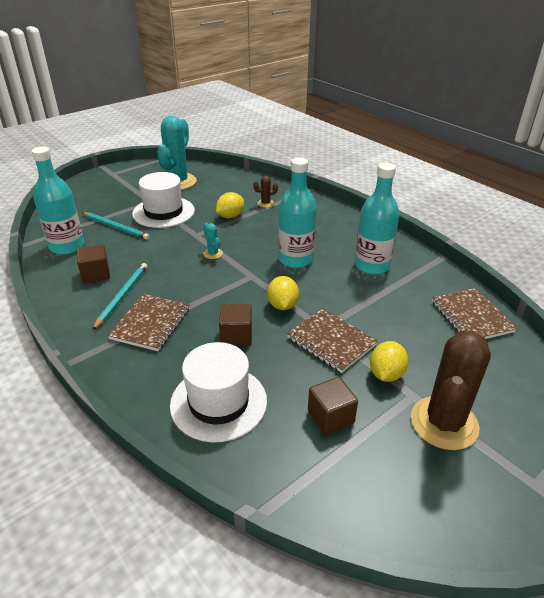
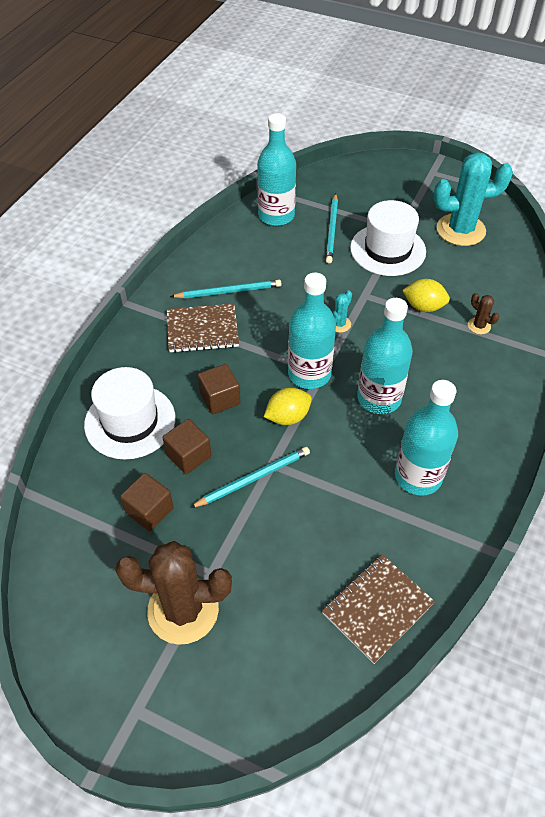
camera: 65 degrees right, 15 degrees up
(96, 274) = (248, 257): brown cube -> brown cube (188, 456)
(248, 282) = (309, 374): none -> turquoise bottle
(331, 341) = (253, 478): brown notebook -> turquoise pencil
(386, 374) = (229, 541): yellow lemon -> none

